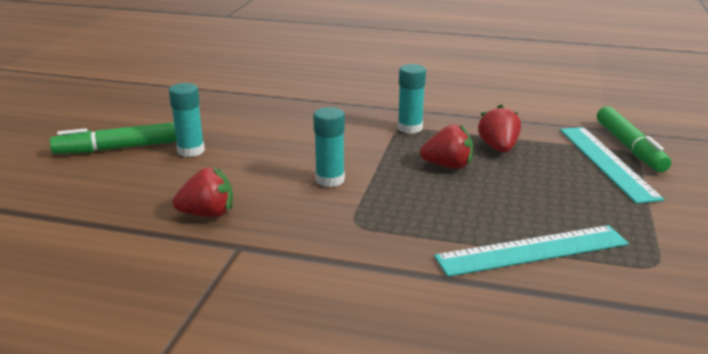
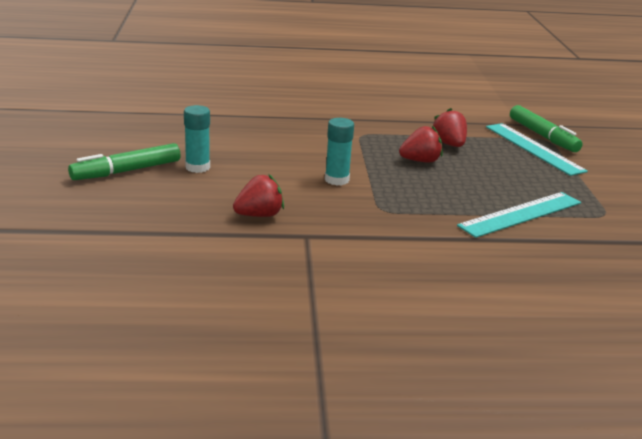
camera: 20 degrees left, 0 degrees up
(410, 128) = (369, 134): turquoise glue stick -> none

